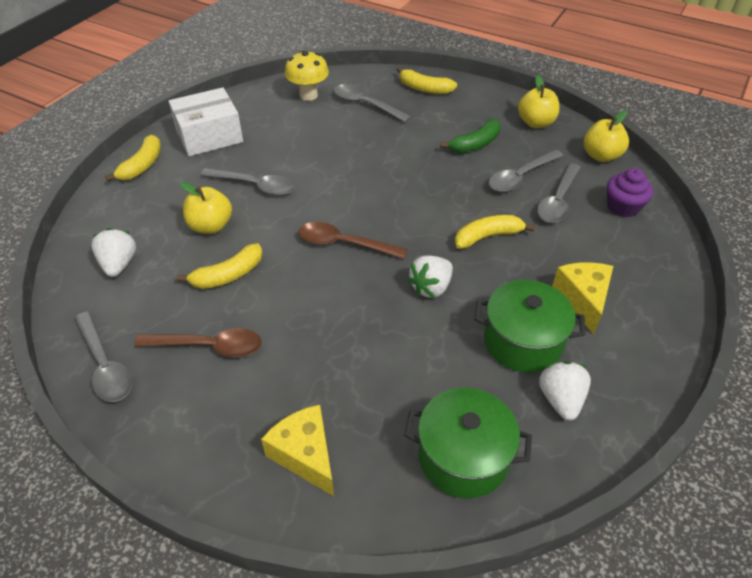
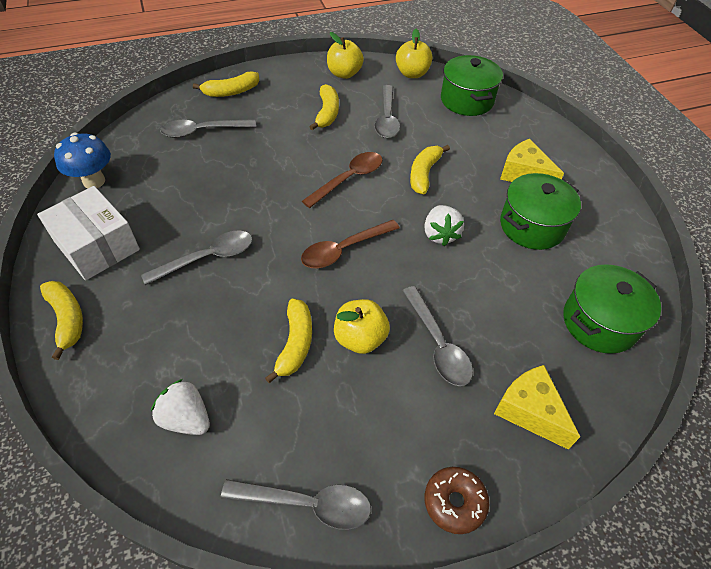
camera: 50 degrees left, 5 degrees up
(174, 451) = (454, 502): none -> brown donut
(209, 136) = (97, 246): white box -> white box turned 60 degrees counterclockwise
(209, 346) = (363, 407): brown spoon -> brown spoon (349, 179)
(211, 226) = (220, 319): yellow apple -> yellow apple (360, 338)
(259, 97) = (94, 181): none -> blue mushroom
(305, 455) = (529, 411): yellow cheese -> yellow cheese turned 45 degrees clockwise
(308, 95) = (140, 152): yellow mushroom -> none
(475, 144) = (327, 113): green banana -> yellow banana
(558, 201) = (429, 120): grey spoon -> grey spoon (438, 344)
(560, 399) = (592, 243): white strawberry -> none
(623, 207) = (467, 100): purple cupcake -> green pot

